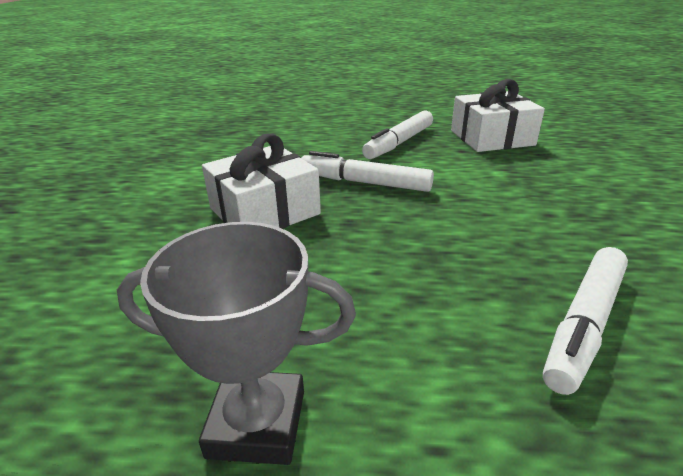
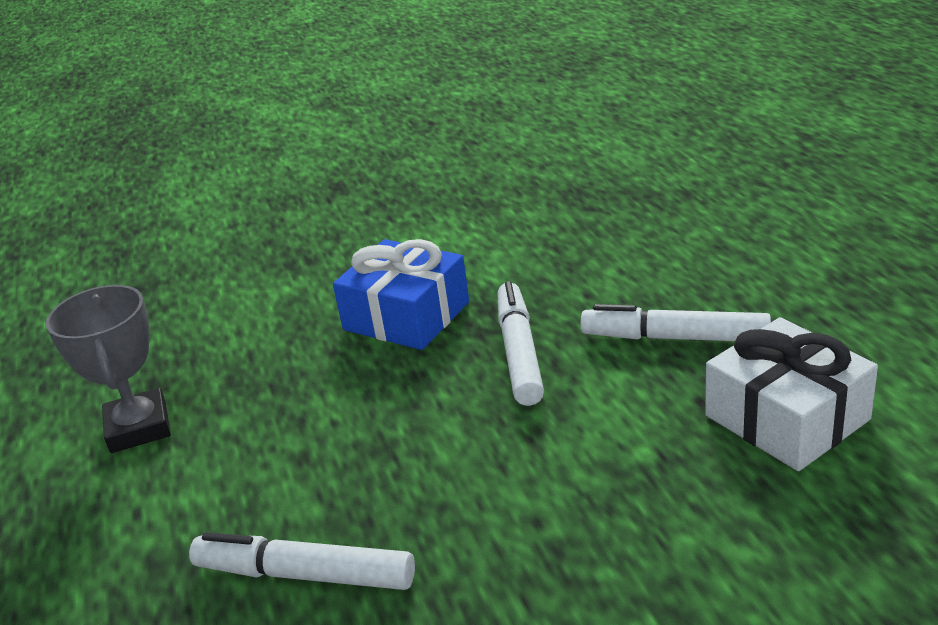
camera: 70 degrees right, 0 degrees up
(264, 211) = (406, 316): white gift -> blue gift

